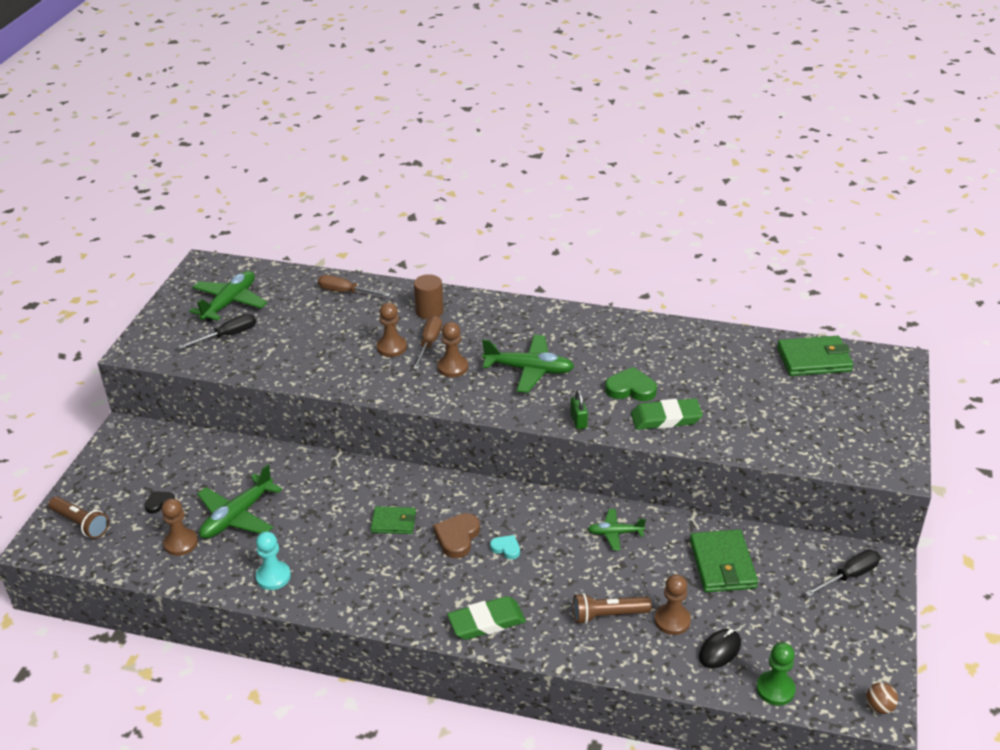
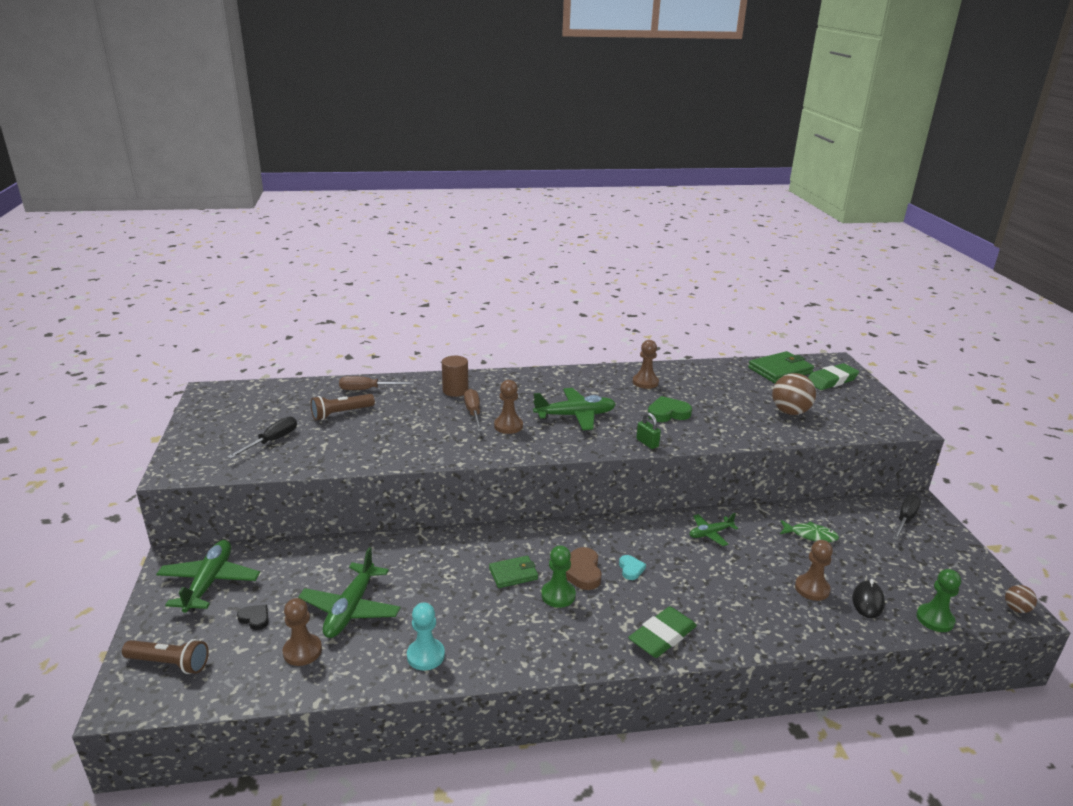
camera: 25 degrees left, 10 degrees down
(159, 503) = (255, 618): black heart -> black heart turned 90 degrees clockwise
(230, 303) = (256, 416): green plane -> green plane (209, 582)
(391, 347) = (441, 421): brown pawn -> brown pawn (645, 382)
(420, 555) = (558, 595): none -> green pawn
(506, 548) = (631, 569): turquoise heart -> turquoise heart turned 75 degrees clockwise
(608, 615) = (759, 600): brown flashlight -> brown flashlight (341, 413)
(666, 418) = (713, 427): green eraser -> green eraser (831, 380)
(722, 564) = (810, 535): green wallet -> green fish
(773, 418) = (790, 412): none -> brown ball

